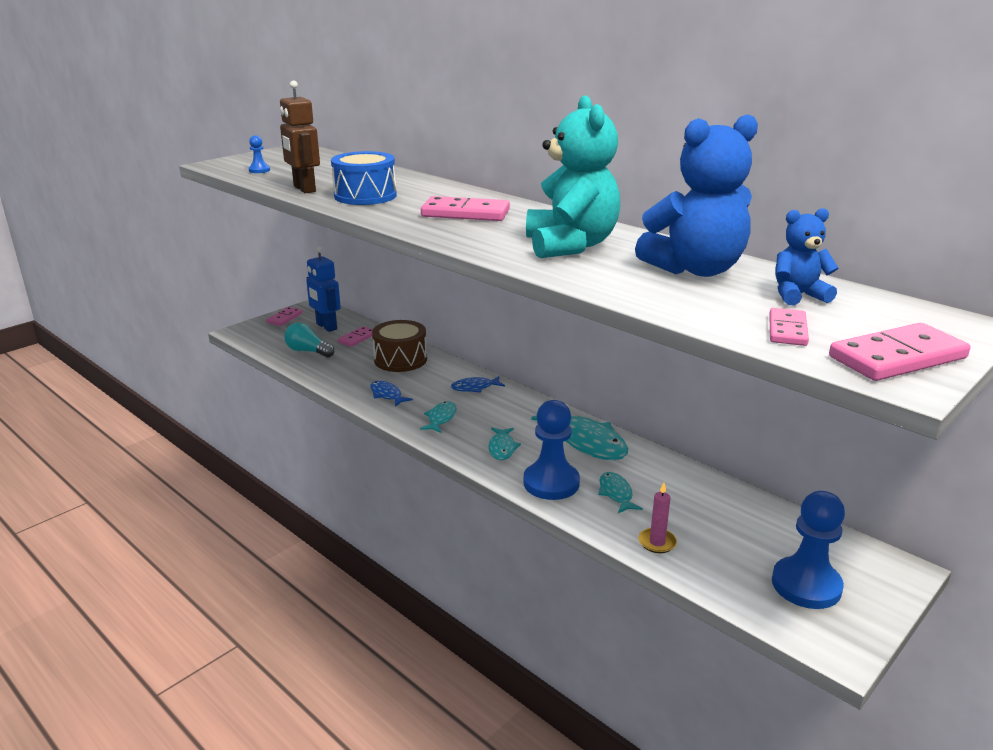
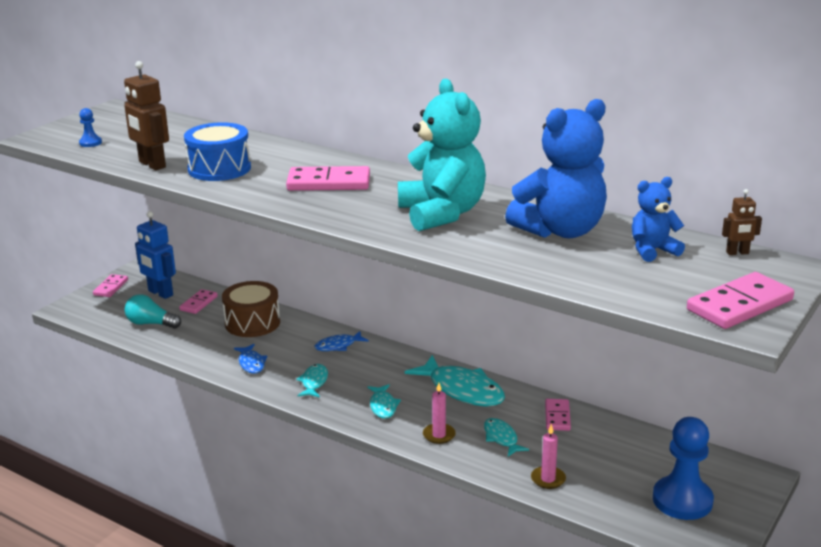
camera: 10 degrees left, 0 degrees up
(387, 395) = (251, 363): blue fish -> blue fish turned 150 degrees counterclockwise
(551, 483) = (439, 435): blue pawn -> pink candle
(787, 330) = (650, 287): pink domino -> pink domino (557, 417)
(900, 306) = (737, 253): none -> brown robot

